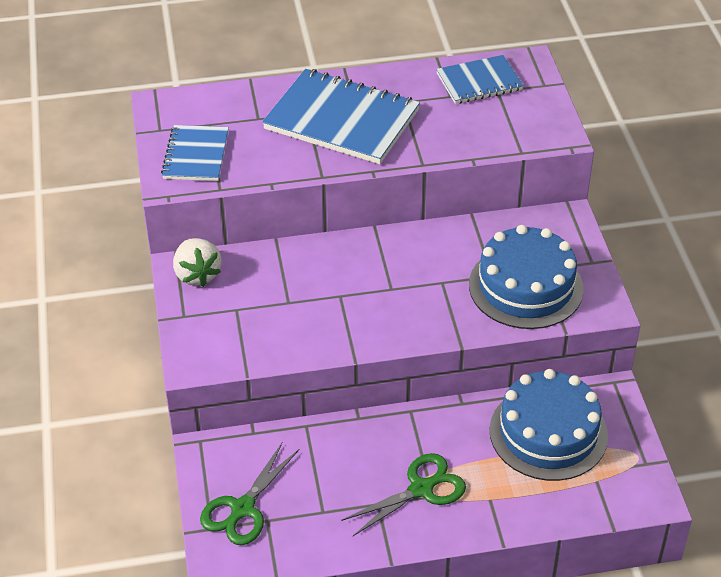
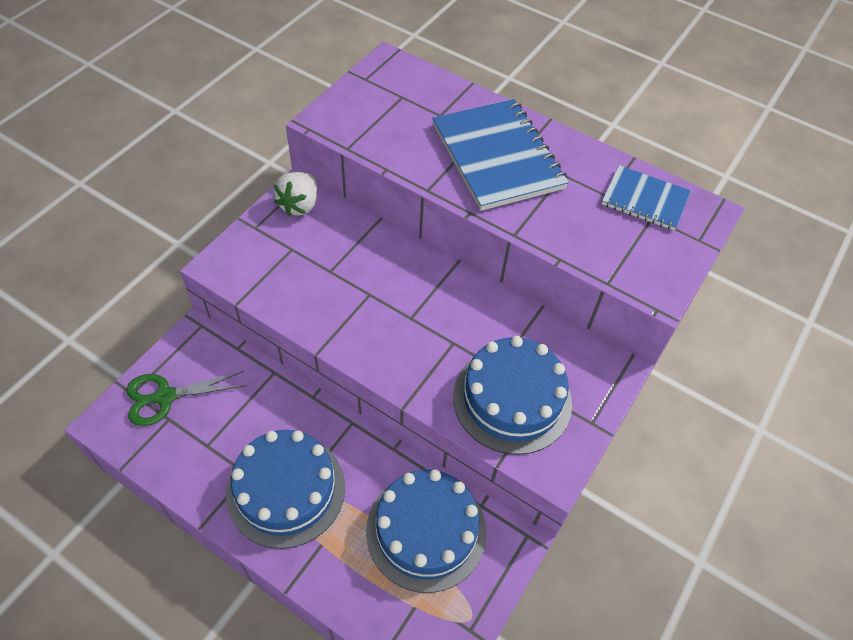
camera: 40 degrees right, 10 degrees up
(196, 155) = (364, 113): blue notebook -> none
(421, 489) = (286, 490): green scissors -> blue cake

